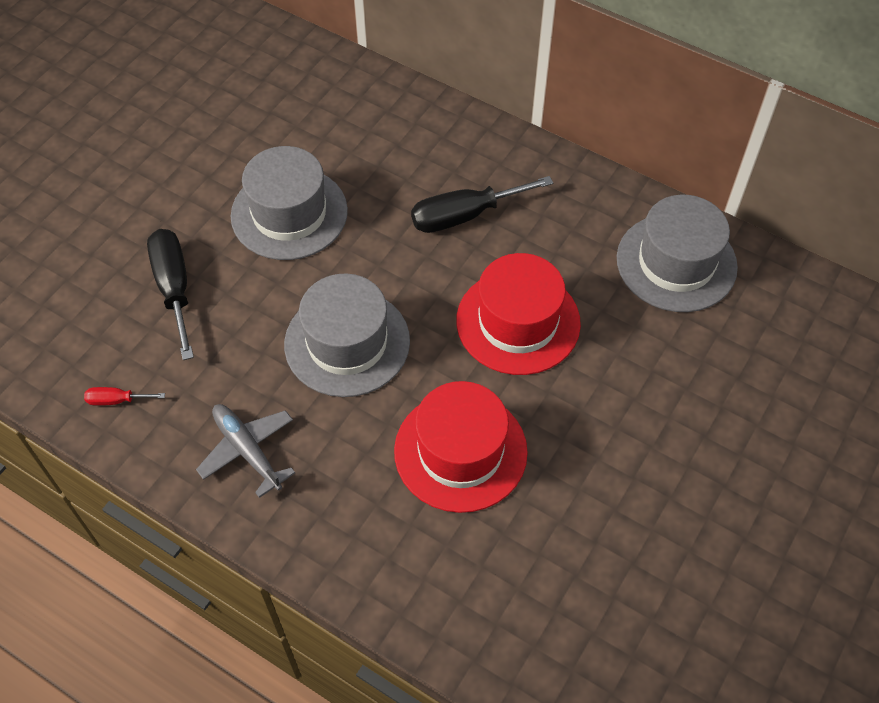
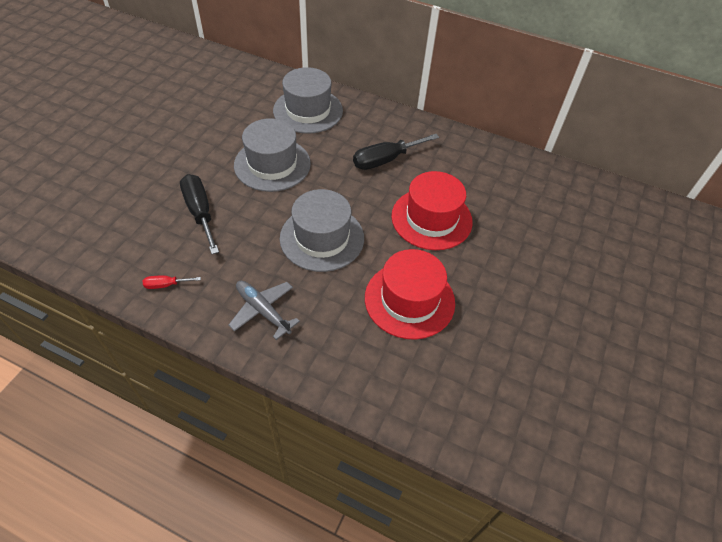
camera: 10 degrees left, 5 degrees down
(676, 262) = (522, 179): grey hat -> grey hat (308, 110)

